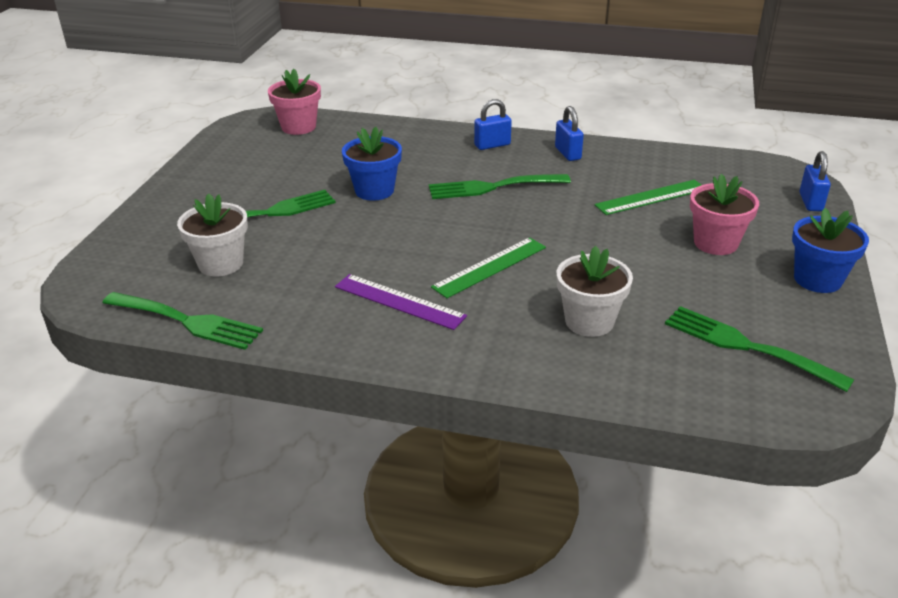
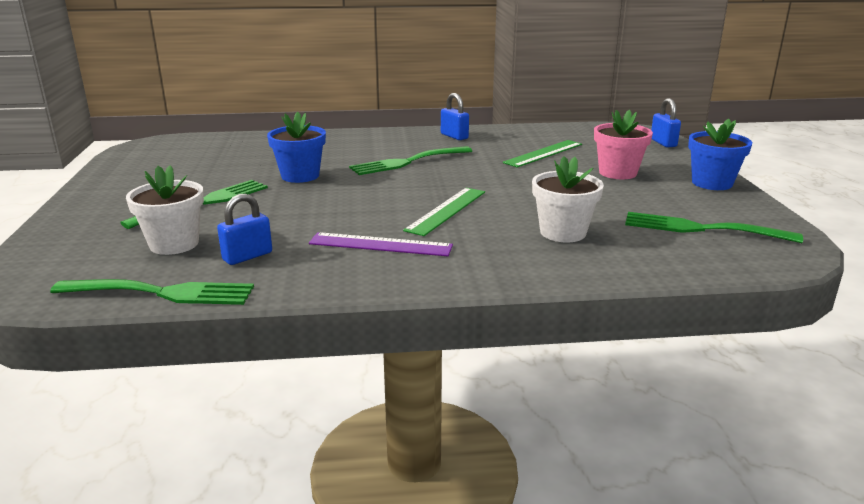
camera: 20 degrees left, 10 degrees down
(298, 127) = (196, 144): pink flower pot -> none
(492, 145) = (386, 138): blue padlock -> blue padlock (247, 256)

